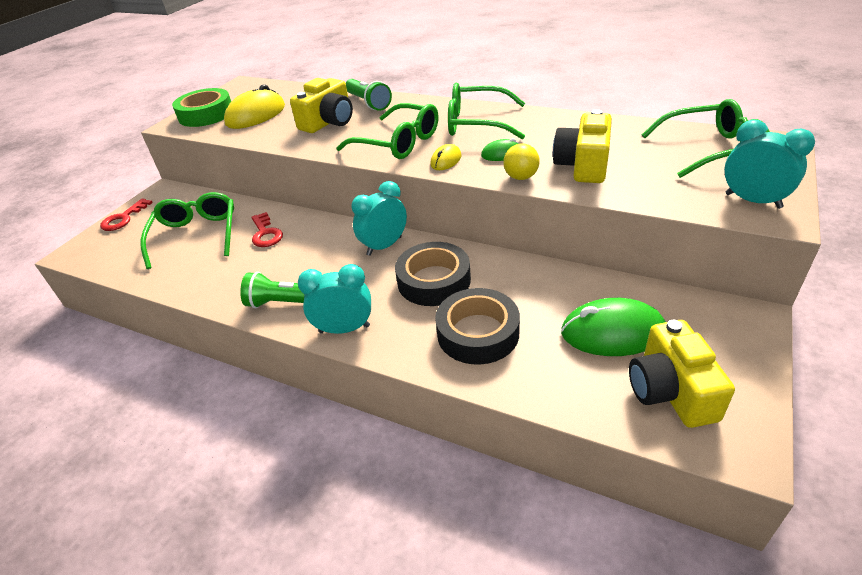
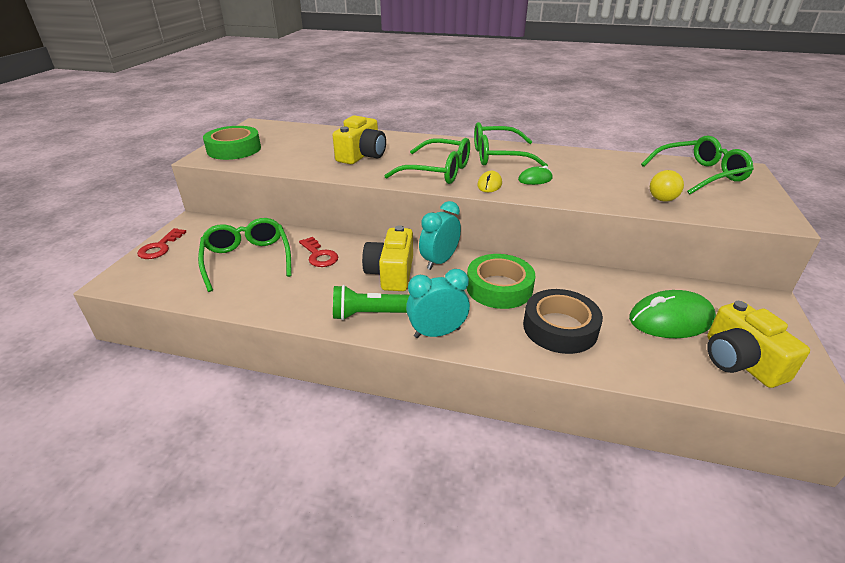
camera: 15 degrees left, 5 degrees down
(256, 115) = (286, 150): yellow mouse -> none
(368, 103) = (390, 140): green flashlight -> none
(434, 281) = (499, 288): black tape -> green tape
(521, 177) = (562, 196): yellow ball -> yellow ball (662, 199)
(583, 165) = (608, 186): yellow camera -> yellow camera (391, 273)
(753, 201) = (754, 209): turquoise clock -> none

